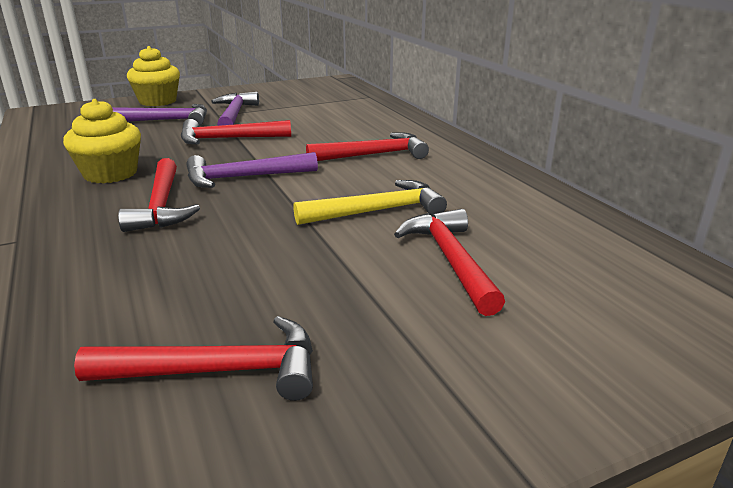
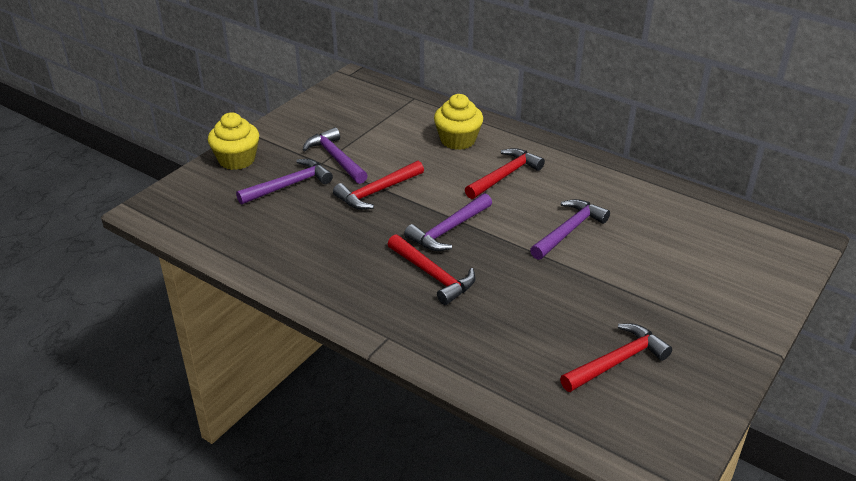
camera: 30 degrees left, 10 degrees up
(110, 174) = (348, 260): yellow cupcake -> yellow cupcake (458, 140)
(377, 211) = (568, 231): yellow hammer -> purple hammer
(450, 260) = (646, 254): red hammer -> none

